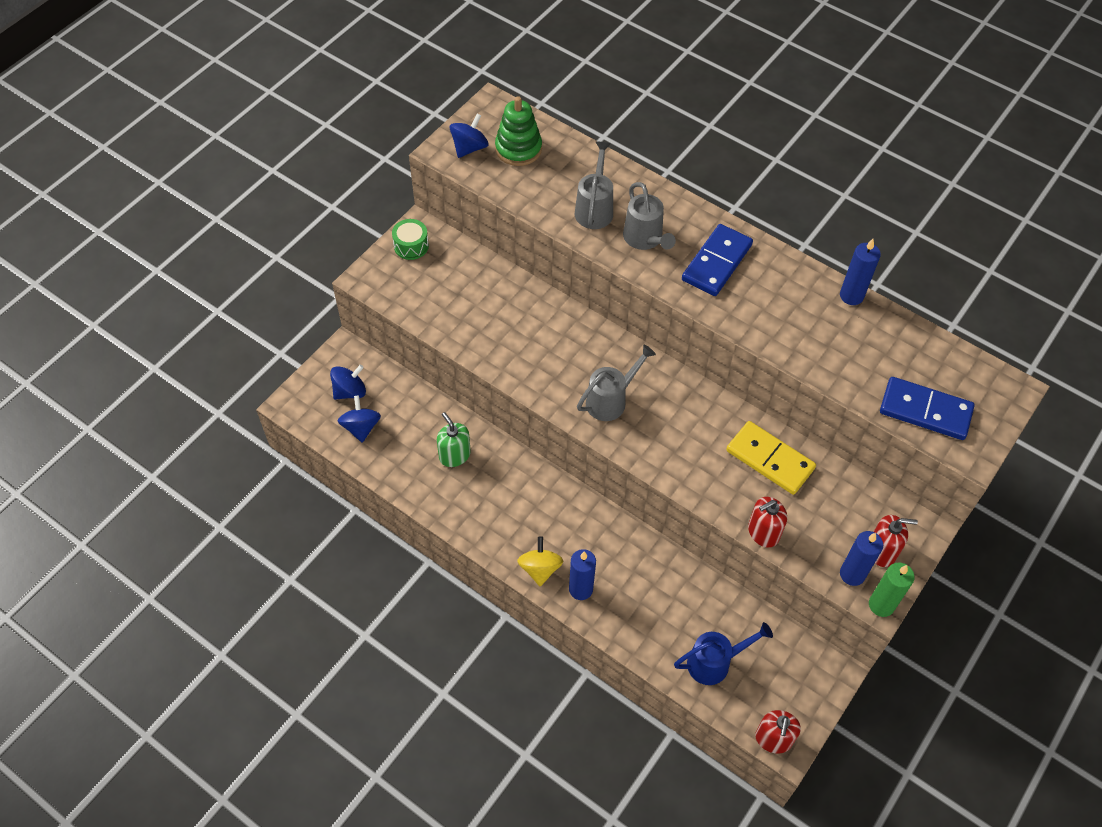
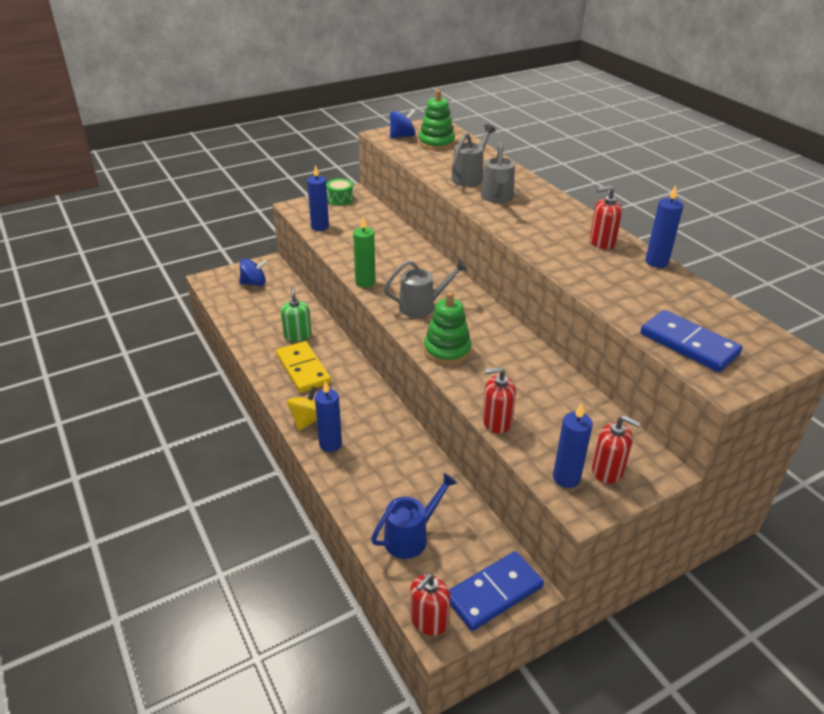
camera: 25 degrees right, 20 degrees down
(361, 427) = (245, 303): blue spinning top -> none
(419, 307) = (320, 227): none -> blue candle
(670, 456) = (447, 350): none -> green stacking toy
(715, 662) = (411, 536): blue watering can -> blue watering can turned 45 degrees counterclockwise
(717, 262) = (547, 220): blue domino -> blue domino (494, 593)
(770, 459) = (535, 377): yellow domino -> yellow domino (303, 369)
(787, 281) = (602, 242): none -> red soap dispenser
(881, 605) = (583, 511): green candle -> green candle (365, 282)

